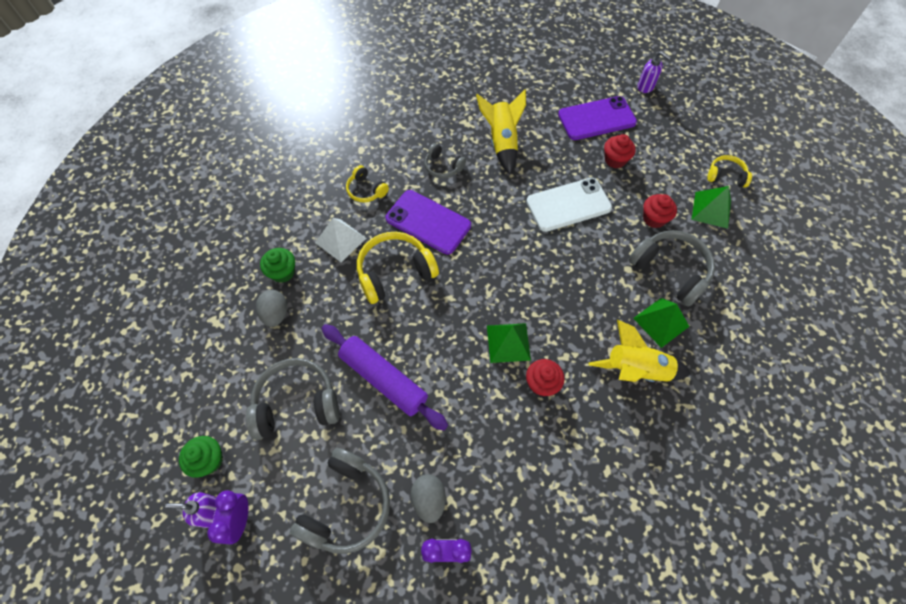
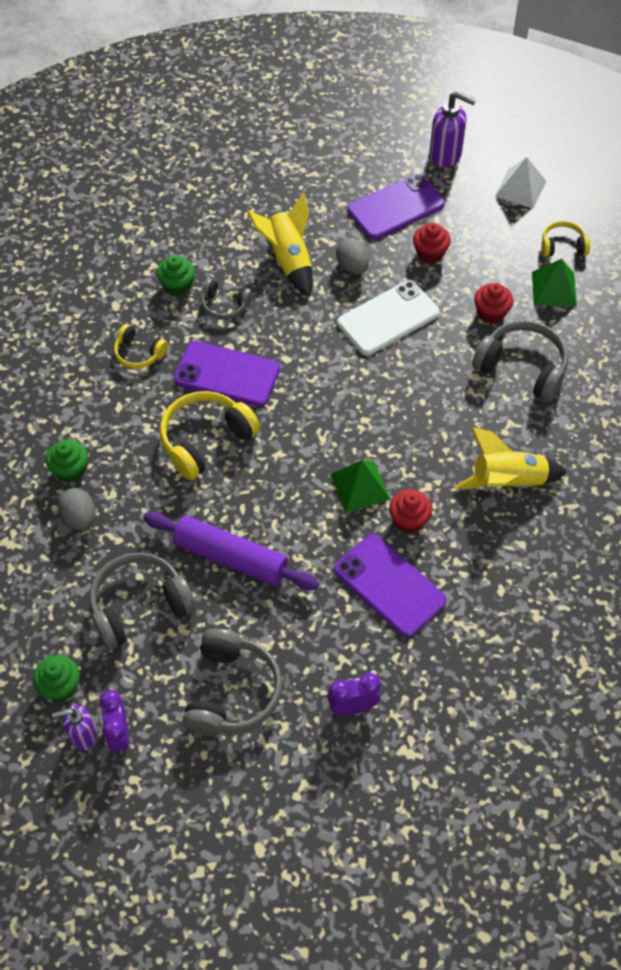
camera: 15 degrees left, 5 degrees down
(340, 240) = (127, 418): white pyramid -> white pyramid (520, 188)
(411, 144) = (177, 286): none -> green cupcake
(429, 499) = (319, 664): grey egg -> grey egg (352, 267)
(510, 440) = (389, 585): none -> purple phone
(646, 87) = (446, 155): purple soap dispenser -> purple soap dispenser, size x1.54
(661, 322) = (524, 426): green pyramid -> none

